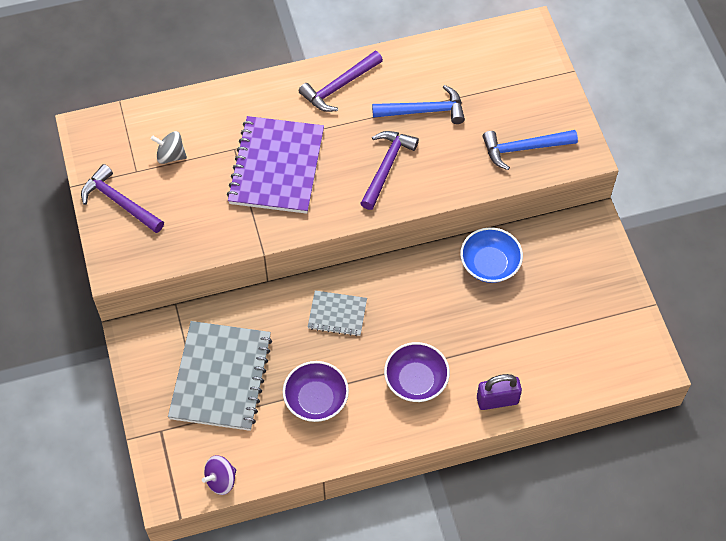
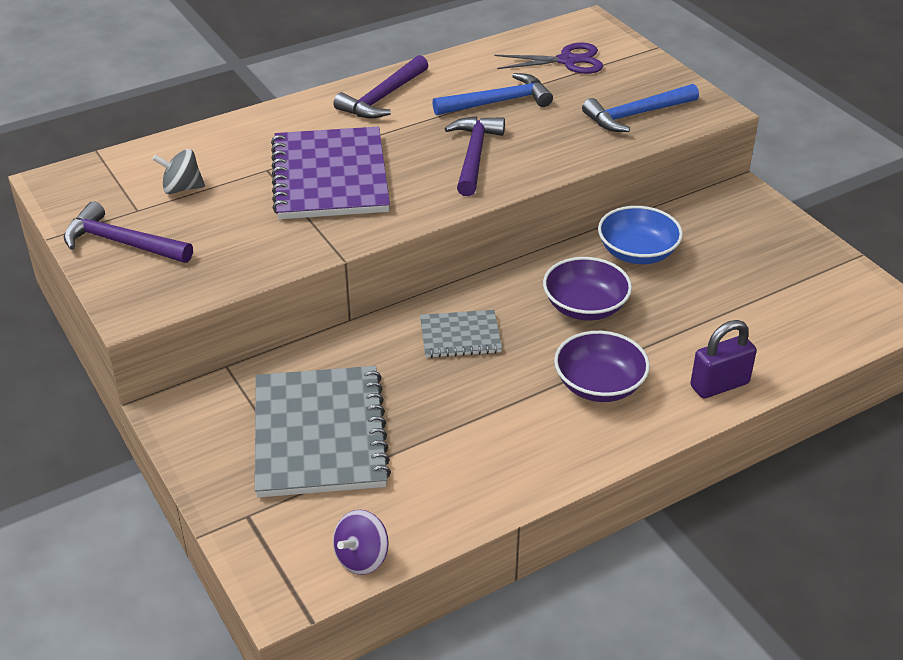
camera: 15 degrees left, 20 degrees down
(316, 399) = (468, 433): purple bowl -> purple bowl (585, 307)
(495, 73) = (567, 61): none -> purple scissors

